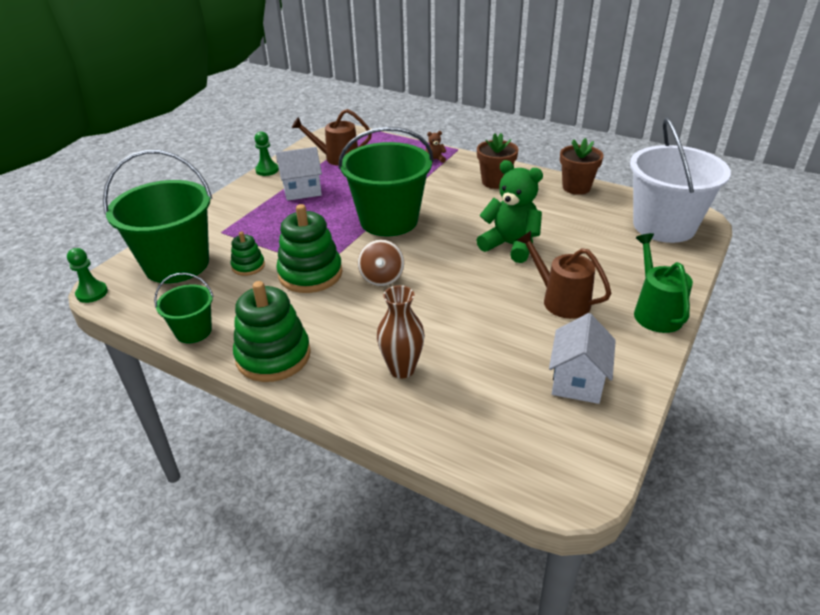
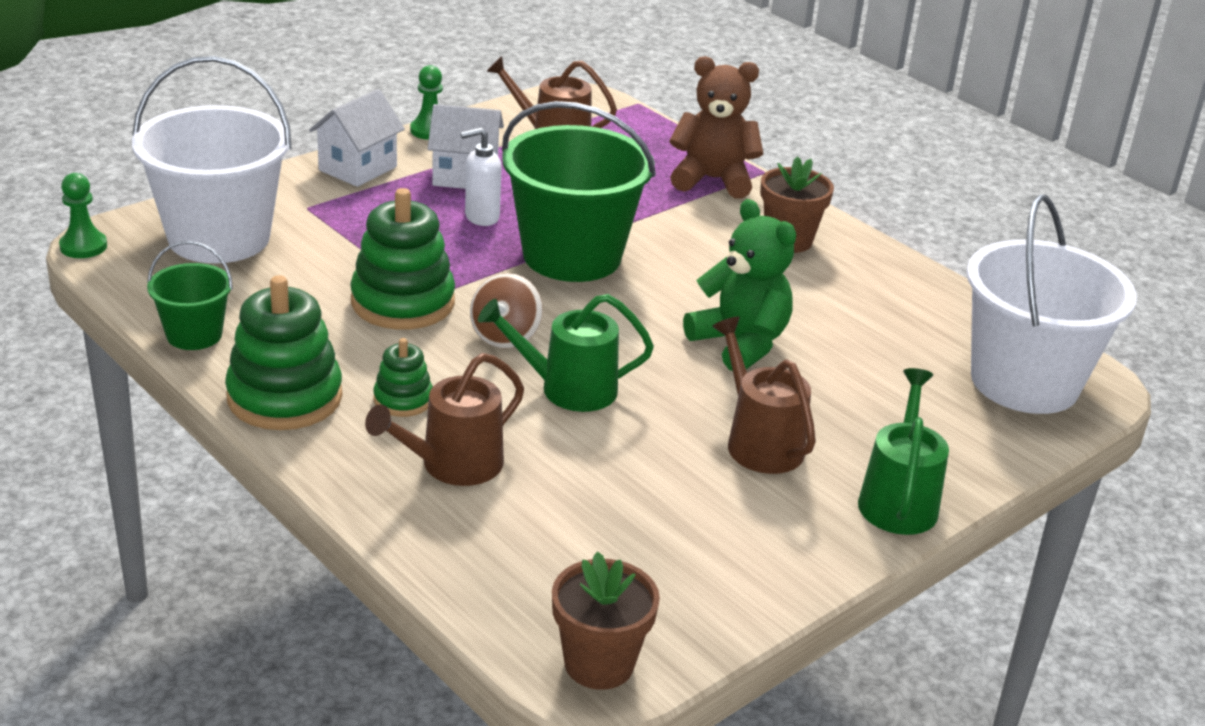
camera: 15 degrees right, 5 degrees down
(177, 264) = (219, 238): green bucket -> white bucket
(248, 266) = (319, 267): green stacking toy -> green stacking toy (403, 400)
(325, 211) = (481, 217): none -> white soap dispenser
(402, 369) = (453, 465): brown vase -> brown watering can
(435, 160) = (712, 180): brown teddy bear -> brown teddy bear, size x2.40
(437, 299) = (568, 389): none -> green watering can
(576, 187) = (921, 284): brown flower pot -> brown flower pot (599, 664)
(577, 381) = (699, 554): white house -> white house (357, 168)

